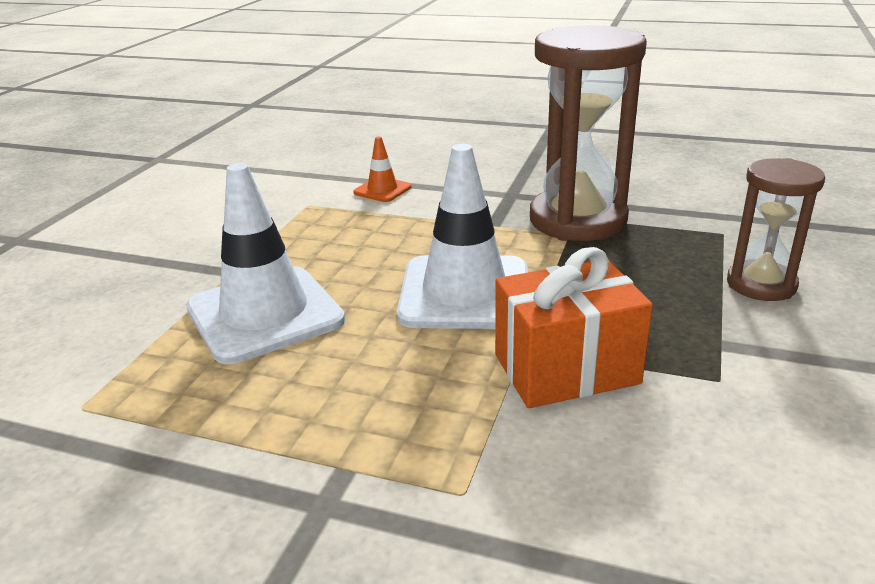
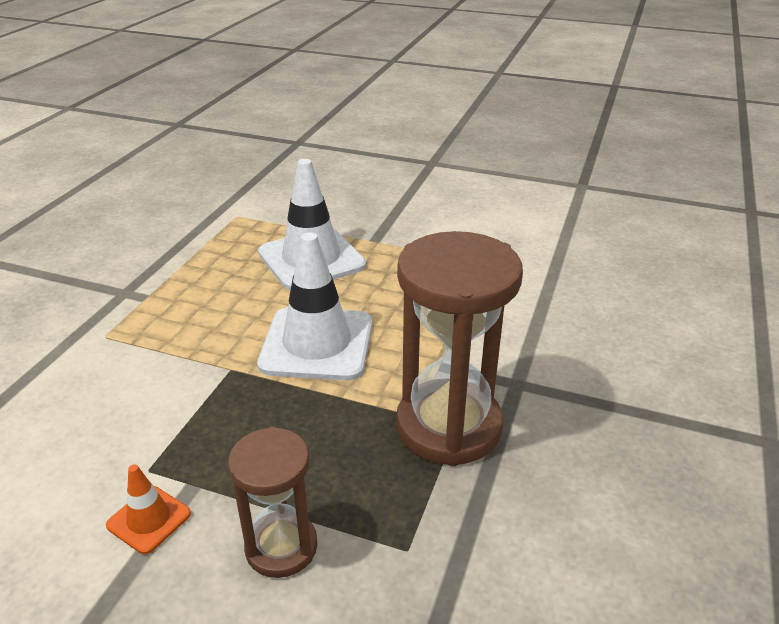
camera: 90 degrees right, 5 degrees up
(382, 190) = (522, 300): orange traffic cone -> orange traffic cone (149, 519)
(566, 369) = (196, 387): orange gift -> none

